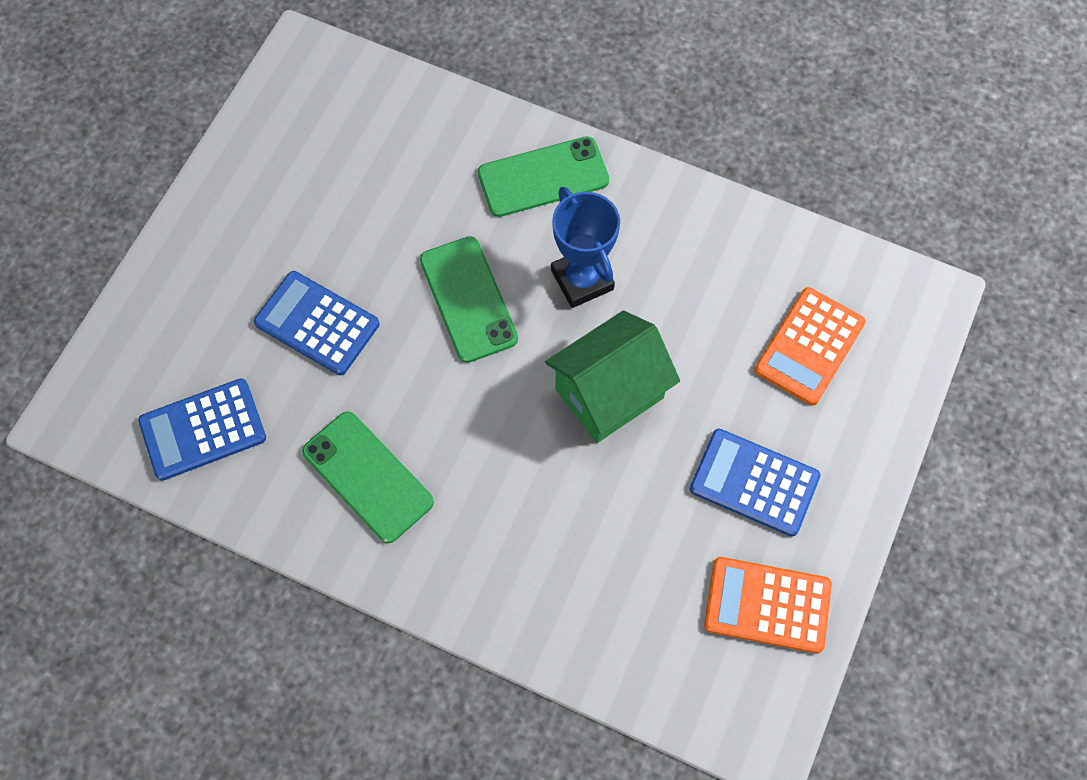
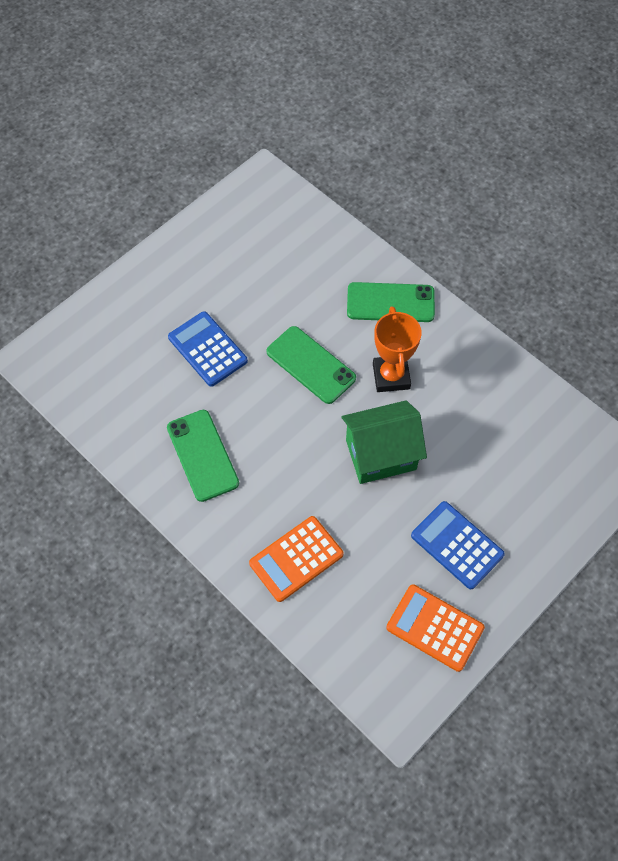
camera: 20 degrees right, 5 degrees down
(203, 429) = (111, 392): blue calculator -> none
(468, 299) = (311, 365): green phone -> green phone turned 45 degrees counterclockwise
(582, 280) = (391, 376): blue trophy -> orange trophy
(809, 346) = (530, 469): orange calculator -> orange calculator (296, 559)

